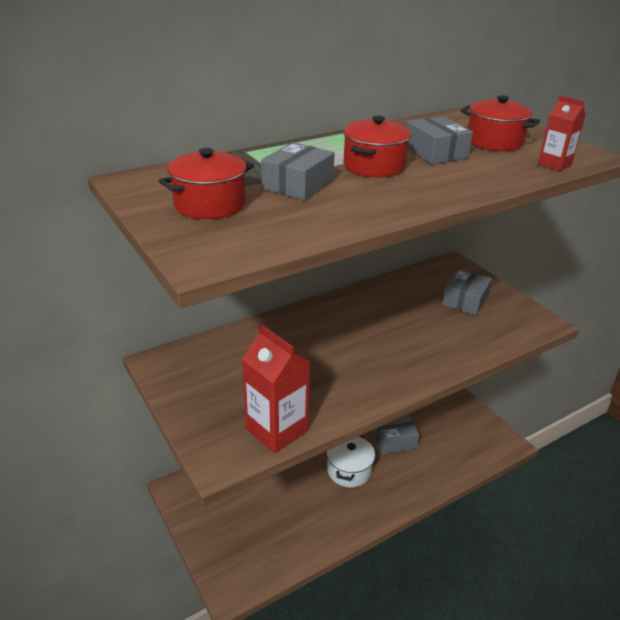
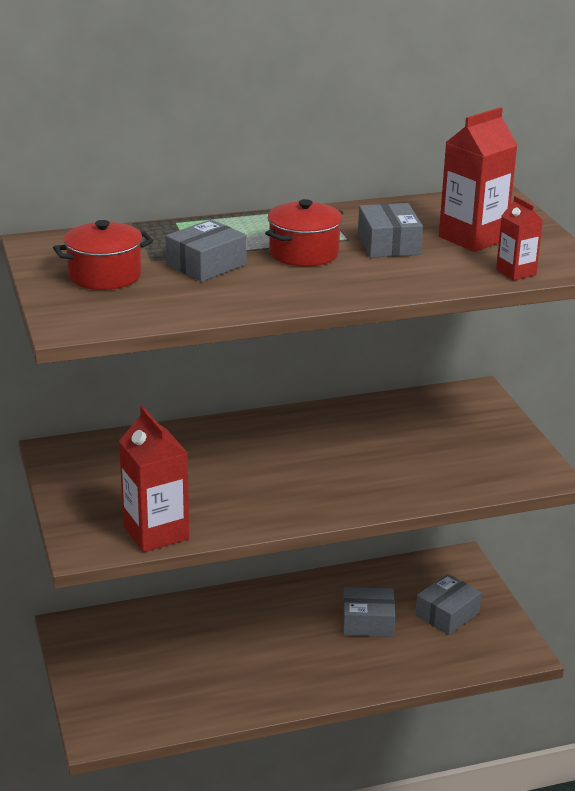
camera: 15 degrees right, 5 degrees down
(349, 470) = (290, 645): white pot -> none
(465, 300) = (462, 437): grey box -> grey box (447, 614)
(494, 142) = (472, 238): red pot -> red carton

